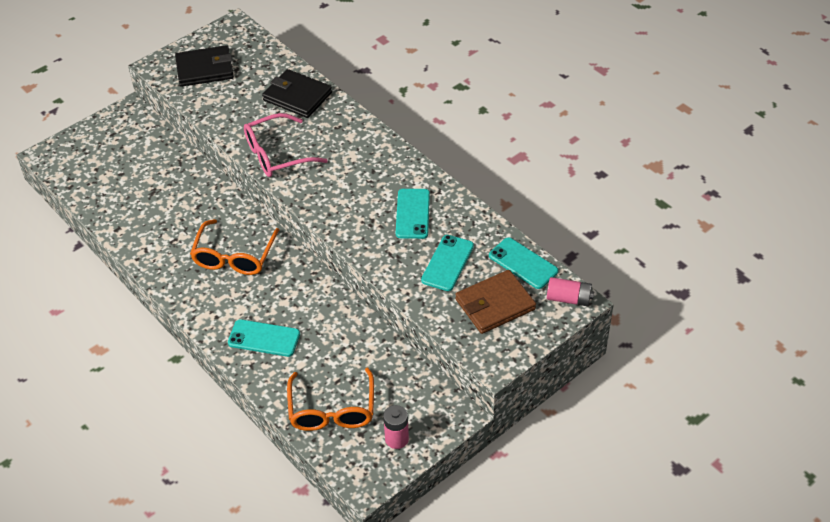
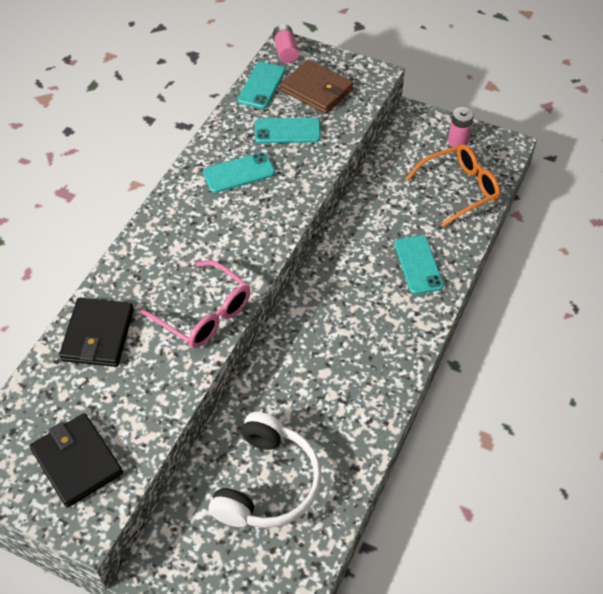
camera: 115 degrees left, 5 degrees up
(142, 179) = (267, 483): none -> white headphones
(234, 256) = (335, 333): orange glasses -> none

